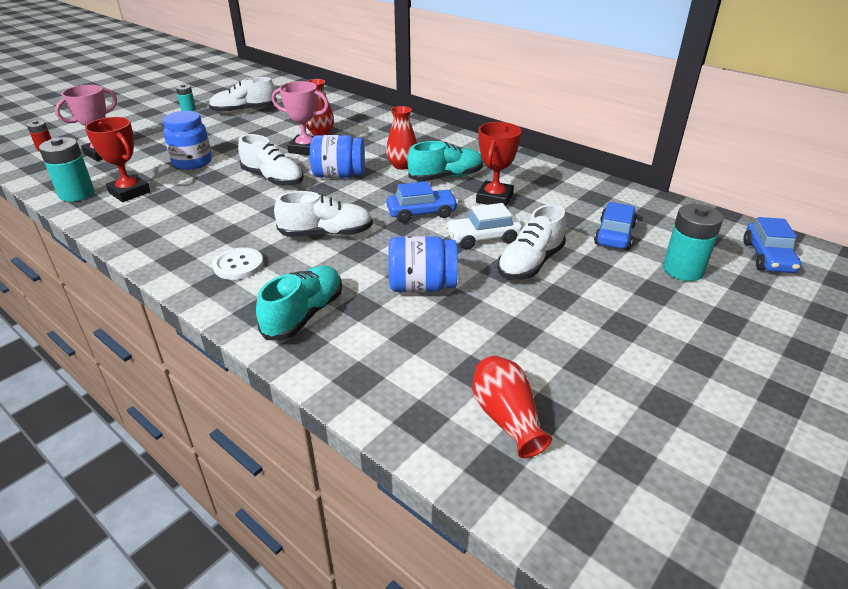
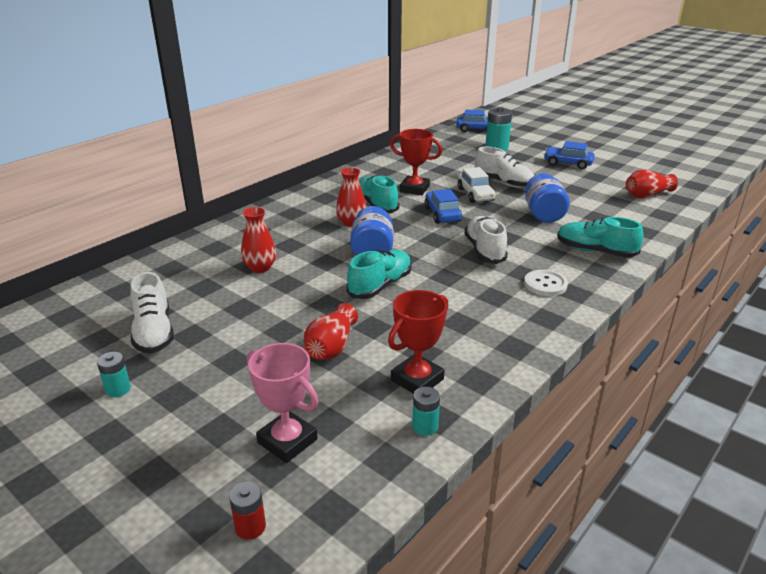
camera: 90 degrees left, 5 degrees down
(77, 194) = (425, 426): turquoise battery -> turquoise battery, size x0.56
(192, 162) = (331, 347): blue jar -> red vase
(273, 179) = (380, 285): white shoe -> turquoise shoe
(305, 149) = (303, 274): pink trophy -> none
(614, 235) = (461, 159): blue car -> blue car (567, 163)

